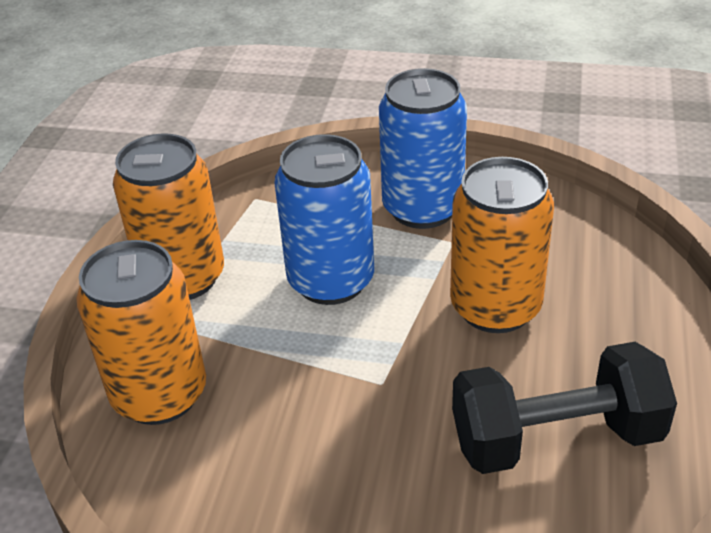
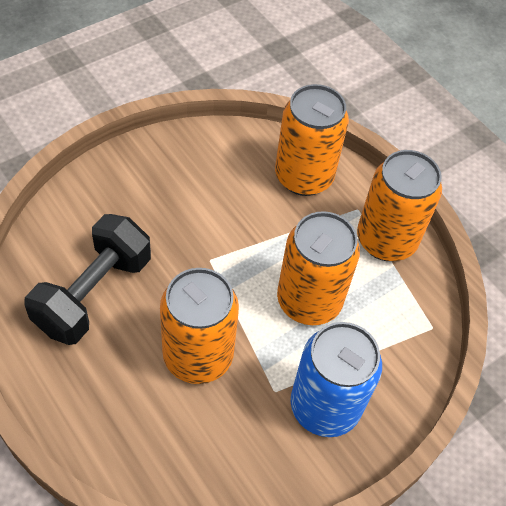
camera: 125 degrees right, 15 degrees up
(331, 281) = (309, 301): blue can -> orange can

